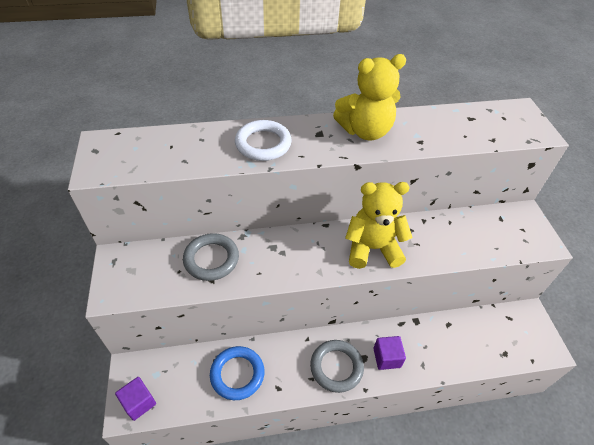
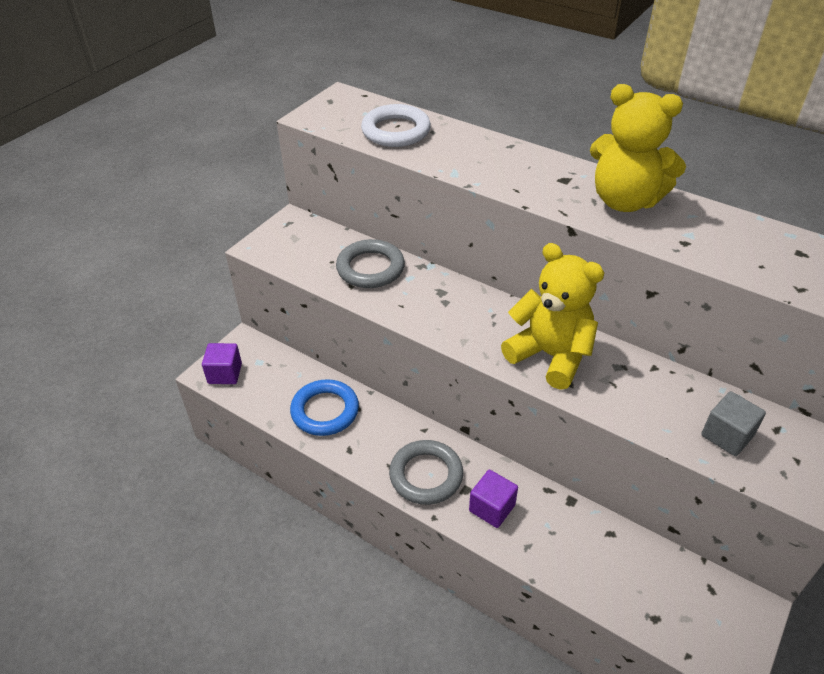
camera: 45 degrees right, 5 degrees down
(263, 144) = (489, 162): white ring -> white ring (396, 131)
(488, 237) = (727, 435): none -> grey cube

